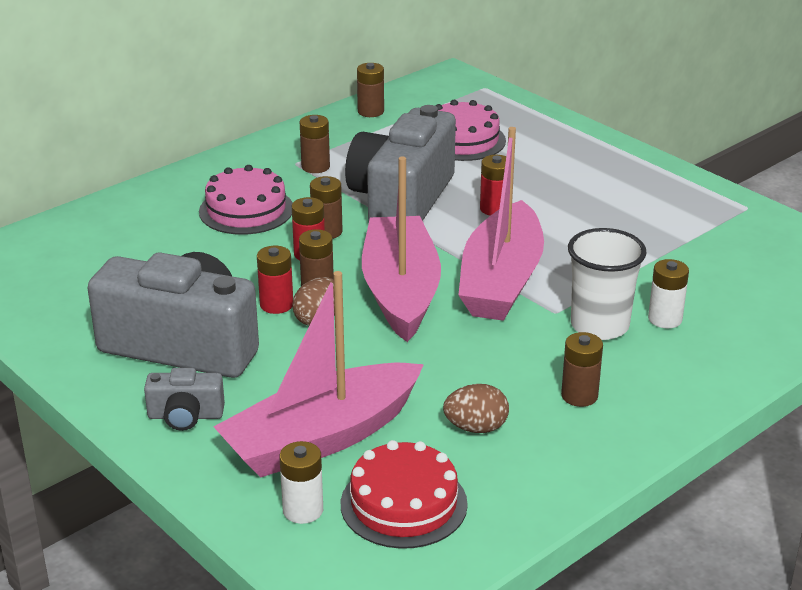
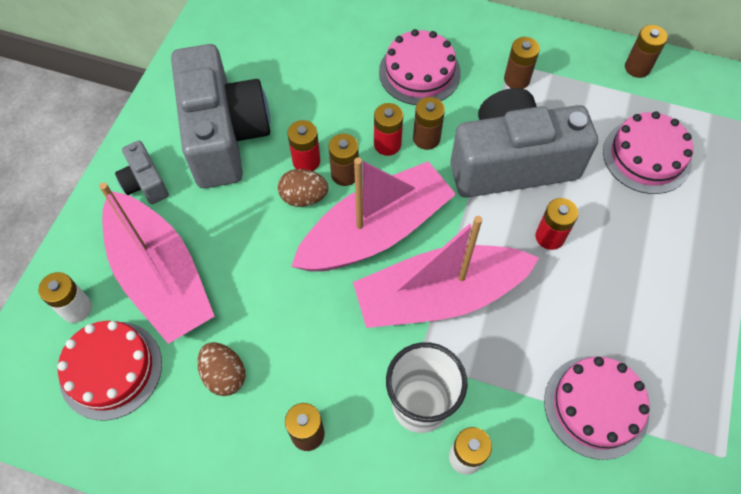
camera: 60 degrees right, 30 degrees up
(321, 438) = (161, 277): pink boat -> pink boat turned 150 degrees counterclockwise
(667, 244) = (596, 406): none -> pink cake

